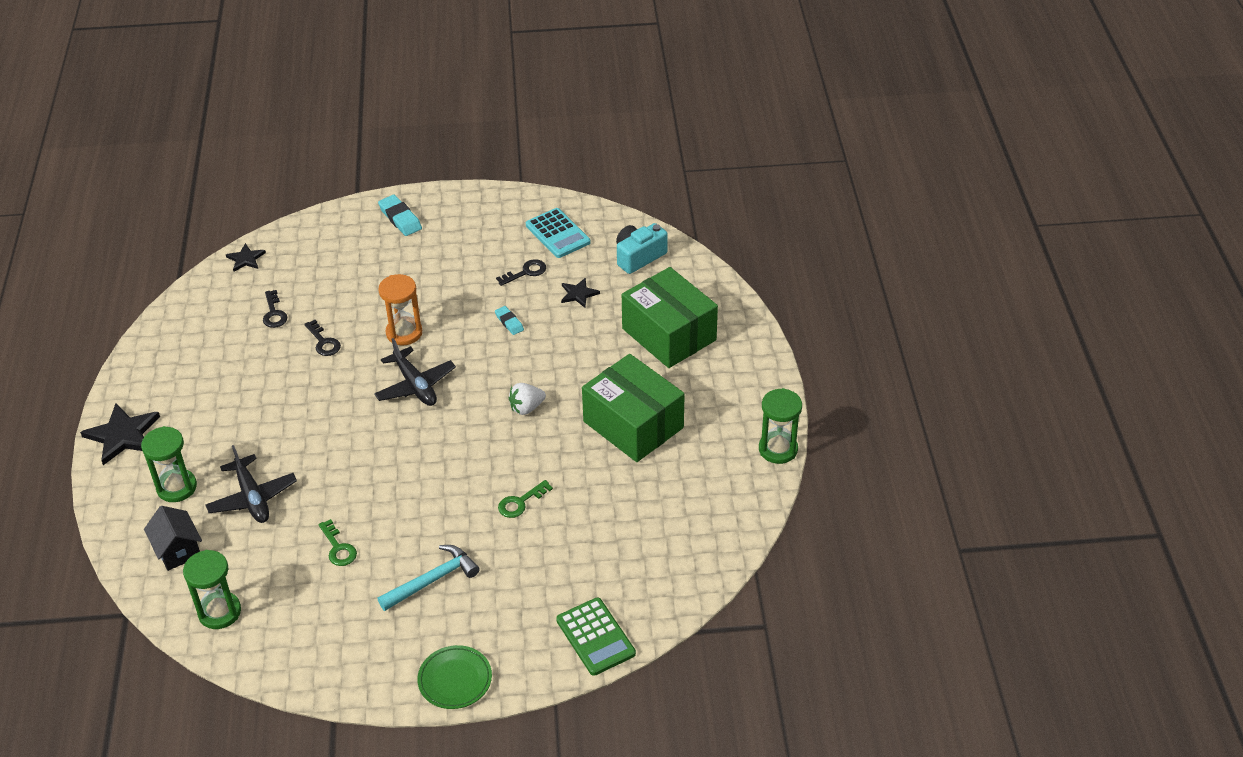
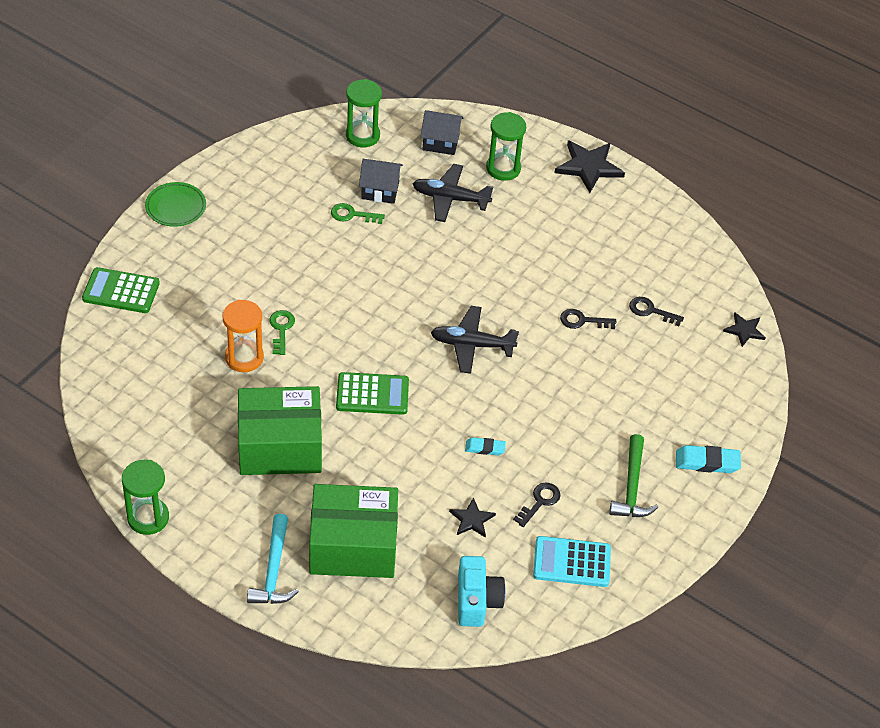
camera: 125 degrees right, 5 degrees up
(287, 550) = (380, 190): none -> black house
(404, 333) = (542, 374): orange hourglass -> orange hourglass (244, 357)
(432, 580) = (267, 243): turquoise hammer -> turquoise hammer (273, 570)
(462, 240) = (632, 487): none -> green hammer
(525, 272) = (539, 502): black key -> black key turned 150 degrees counterclockwise
(526, 408) = (372, 394): white strawberry -> green calculator

